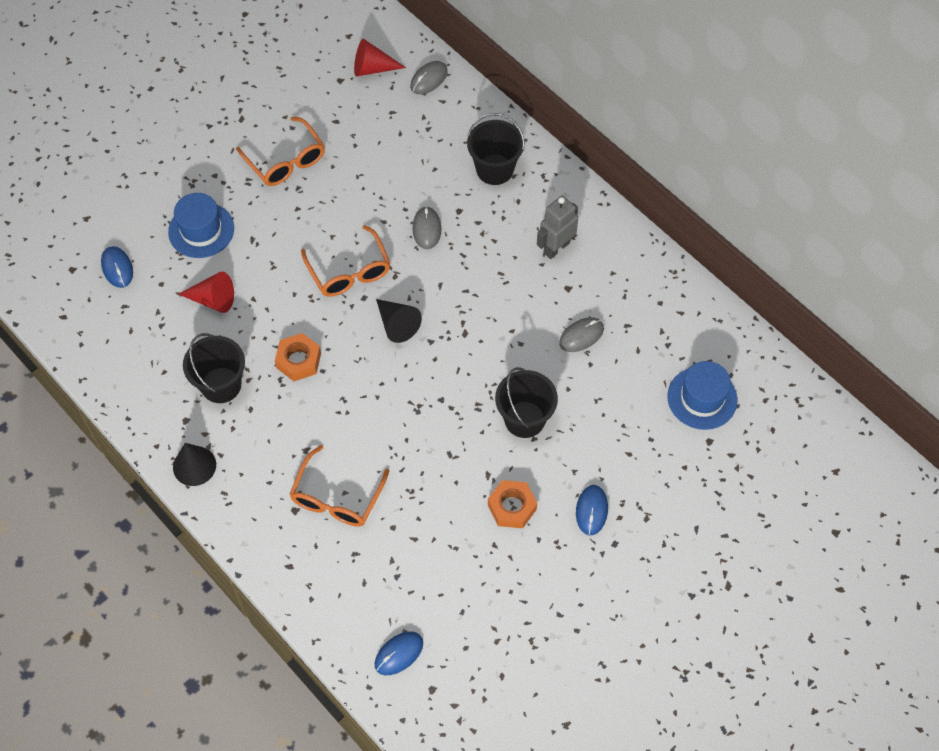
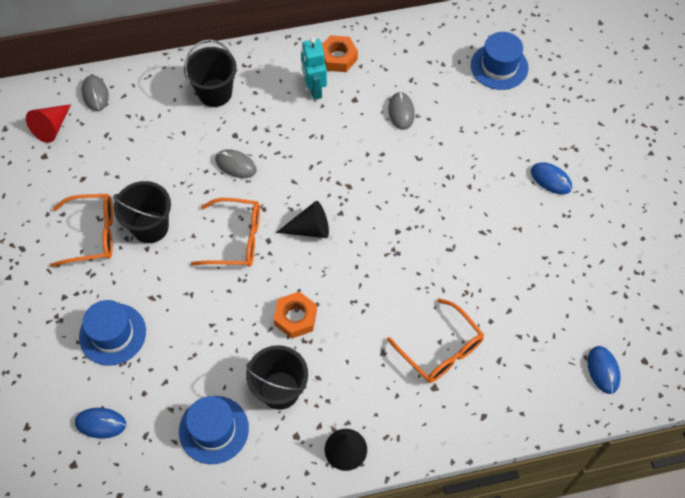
camera: 60 degrees left, 0 degrees up
(157, 354) = (214, 429): none -> blue hat
(213, 299) = (190, 357): red cone -> none
(512, 507) = (519, 229): orange nut -> orange nut (338, 57)
(524, 419) = (449, 184): black bucket -> black bucket (150, 227)
(556, 247) = (314, 89): grey robot -> turquoise robot

